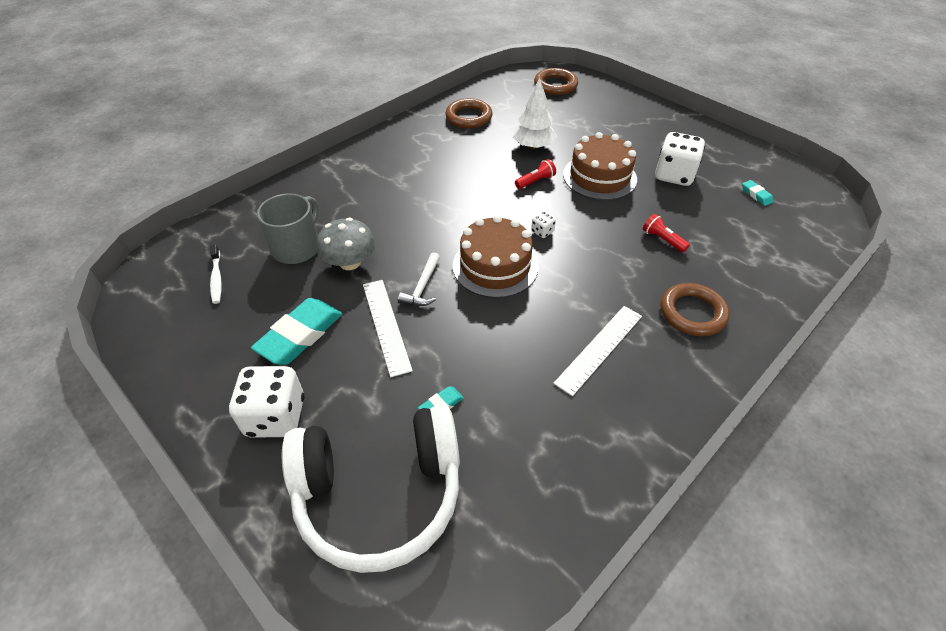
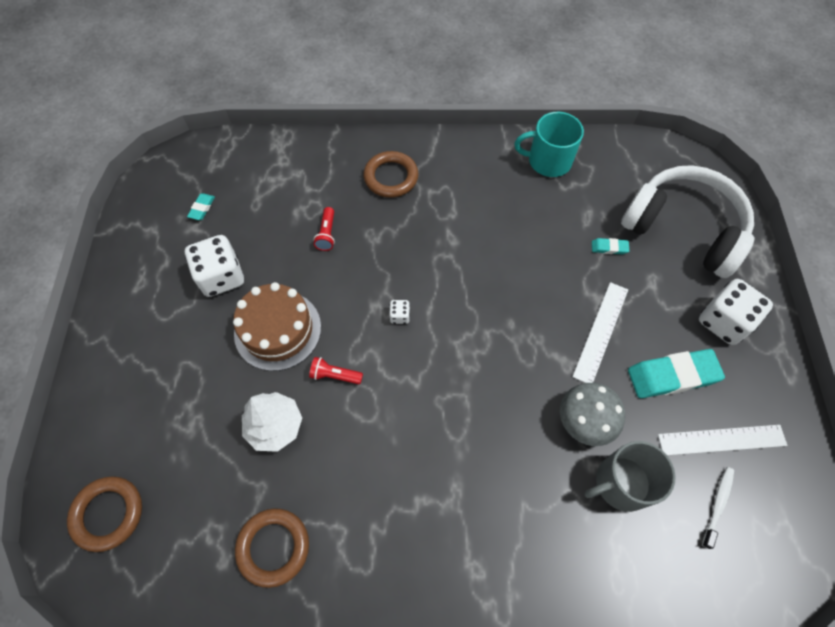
camera: 135 degrees left, 15 degrees up
(422, 287) = (545, 344): white hammer -> none
(495, 266) = (472, 316): brown cake -> none
(595, 455) = (548, 161): none -> turquoise mug
(599, 348) = (476, 204): white ruler -> white ruler (721, 440)

